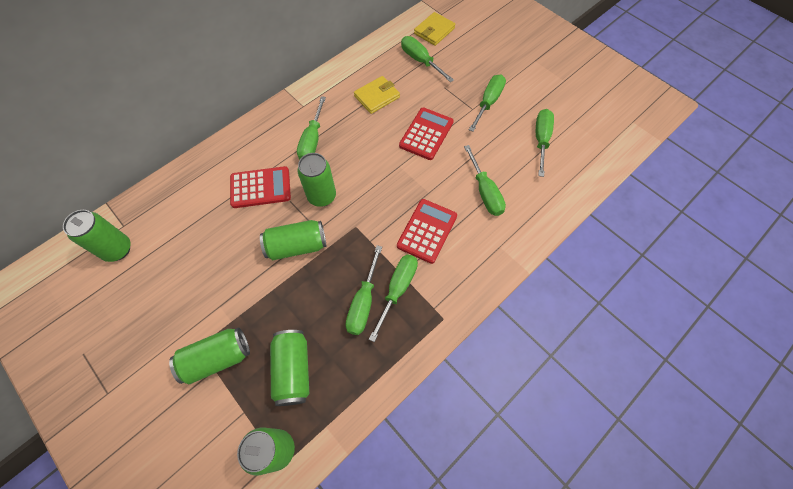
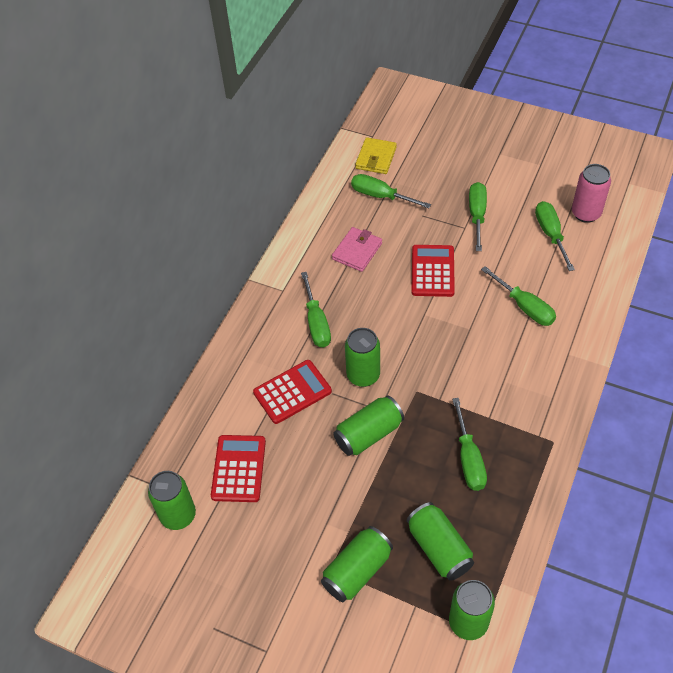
camera: 20 degrees left, 10 degrees down
(377, 97) = (357, 251): yellow wallet -> pink wallet
(397, 290) = (494, 434): green screwdriver -> none
(427, 231) = (490, 367): red calculator -> red calculator (238, 469)
(581, 133) = (586, 213): none -> pink can

